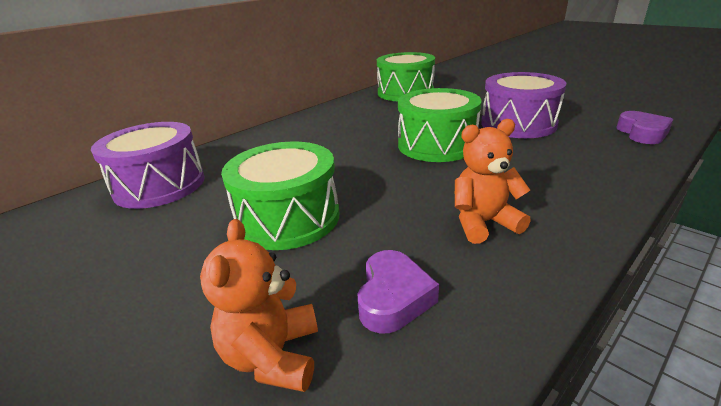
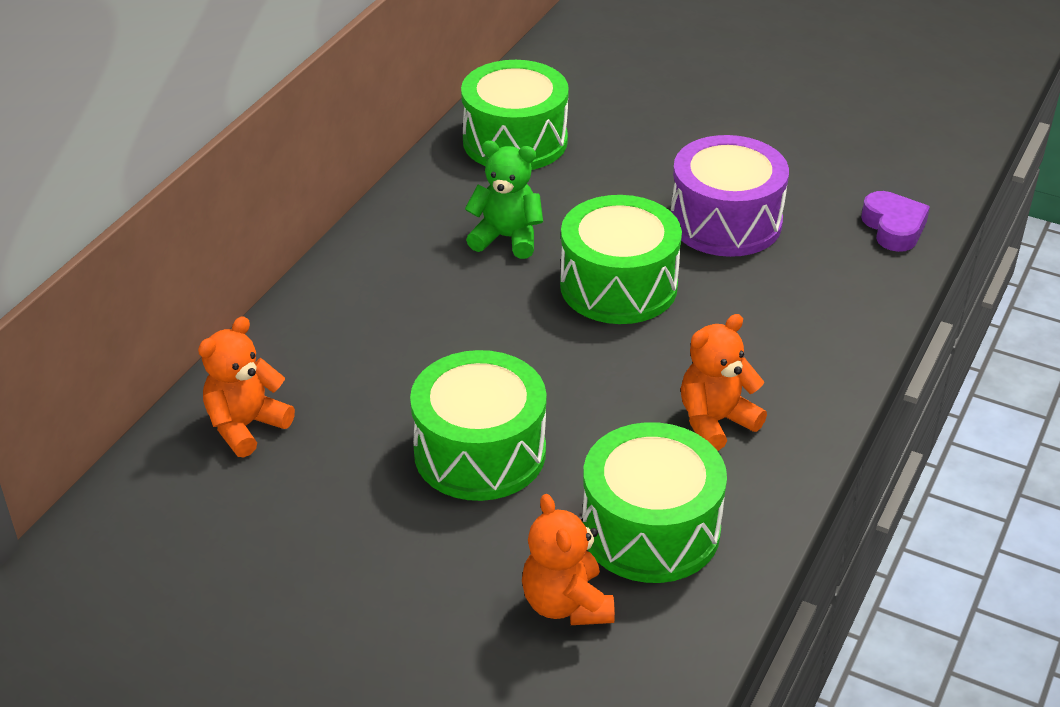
camera: 20 degrees left, 10 degrees up
(160, 185) = (246, 426): purple drum -> orange teddy bear
(379, 122) = (507, 238): none -> green teddy bear
(393, 298) = (650, 529): purple heart -> green drum

